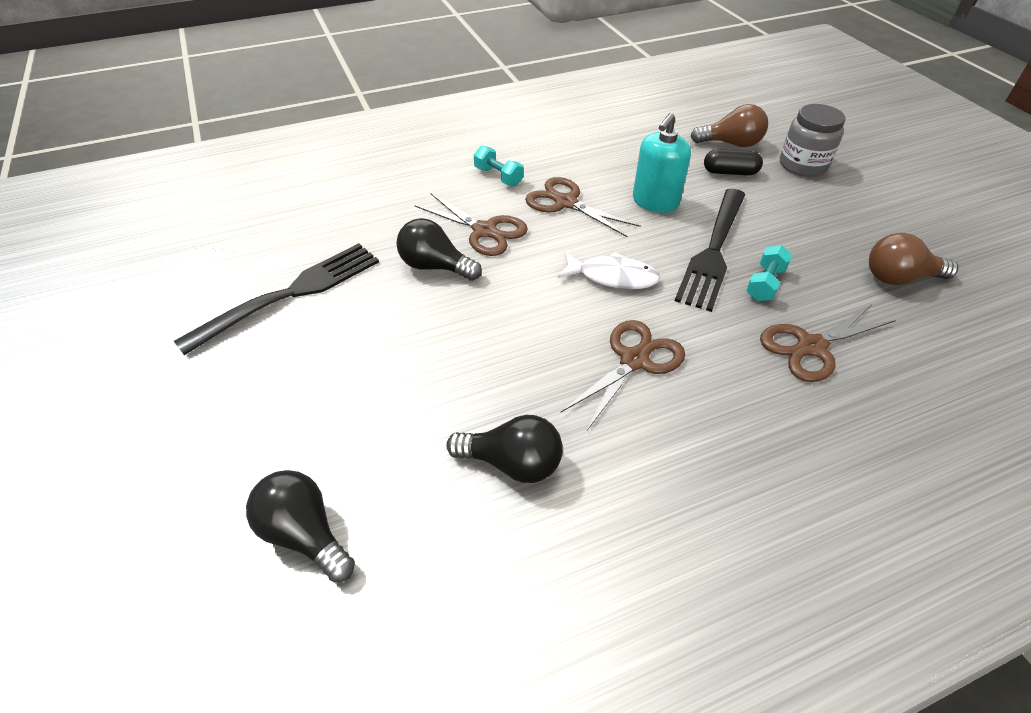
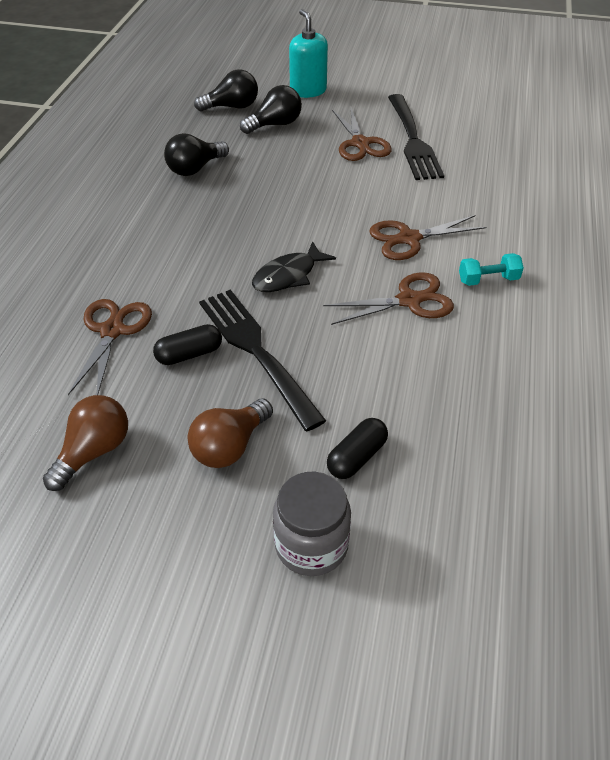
camera: 125 degrees right, 0 degrees up
(435, 266) = (386, 200): black light bulb -> black light bulb (275, 124)
(612, 277) = (288, 275): white fish -> black fish
(634, 360) = (204, 242): brown scissors -> brown scissors (360, 143)
(655, 202) = (358, 359): turquoise soap dispenser -> turquoise soap dispenser (308, 91)
(731, 144) = (414, 507): brown light bulb -> brown light bulb (230, 446)
(765, 284) = (189, 354): turquoise dumbbell -> black capsule

